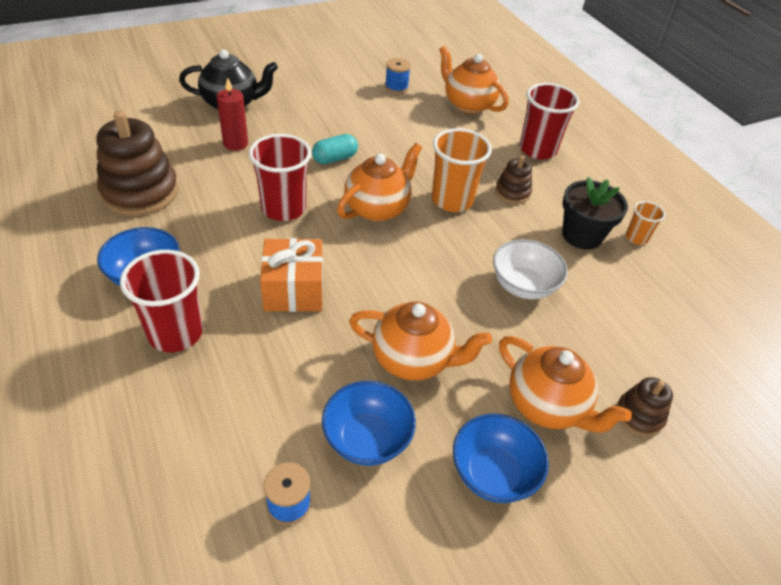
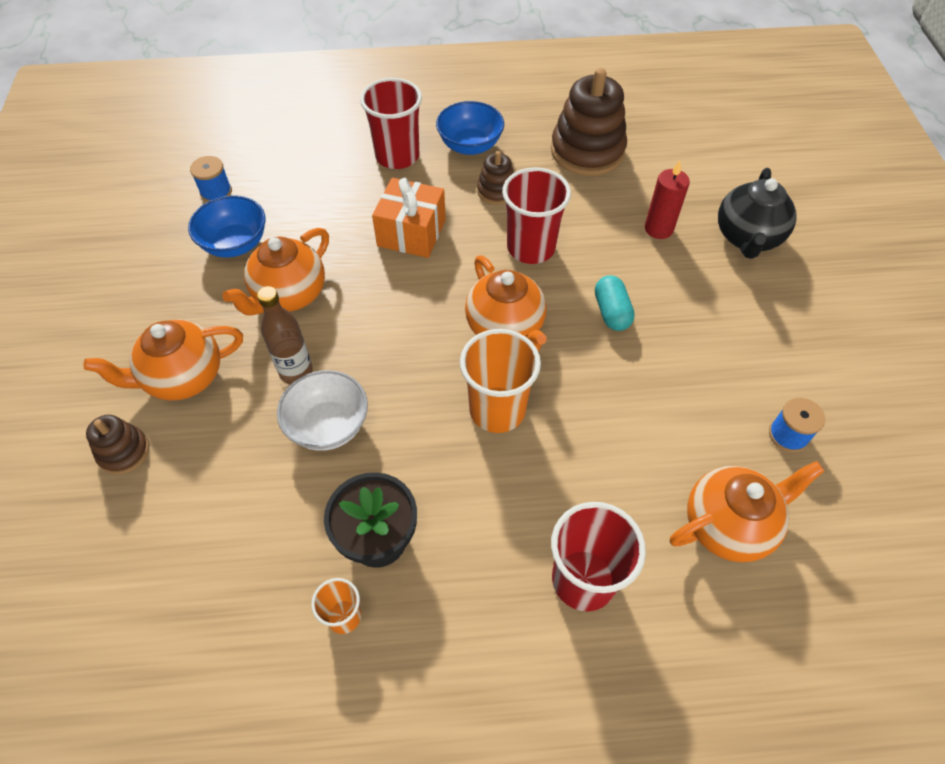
camera: 115 degrees right, 10 degrees up
(490, 323) = (296, 371): none -> brown bottle
(493, 473) = (155, 311): blue bowl -> none
(512, 192) = (491, 491): brown stacking toy -> brown stacking toy (496, 191)

